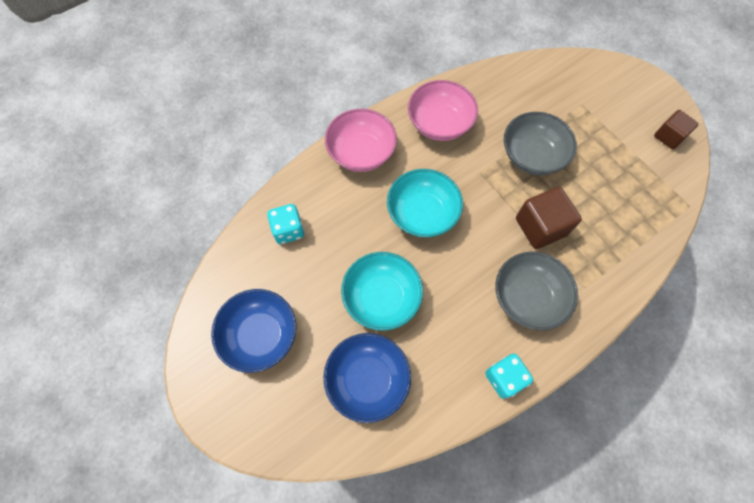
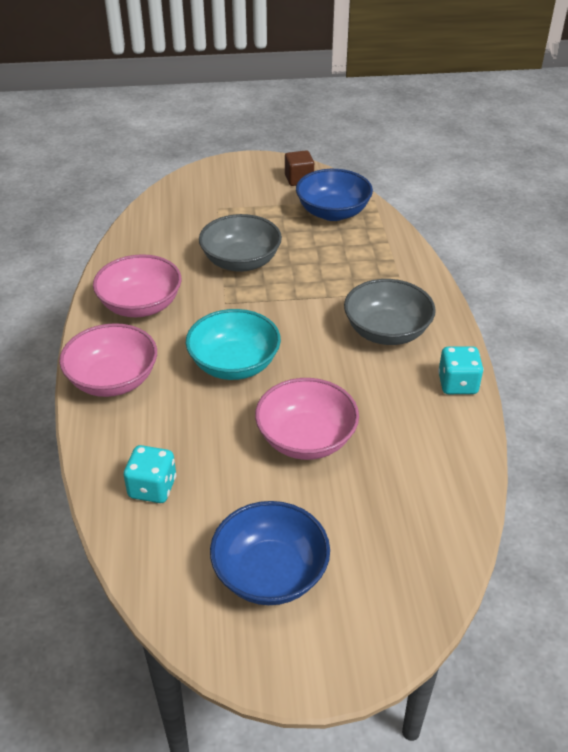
camera: 60 degrees left, 25 degrees down
(367, 380) = (393, 492): blue bowl -> blue bowl (333, 212)
(382, 298) = (306, 439): turquoise bowl -> pink bowl
(540, 227) = (320, 290): brown cube -> none

